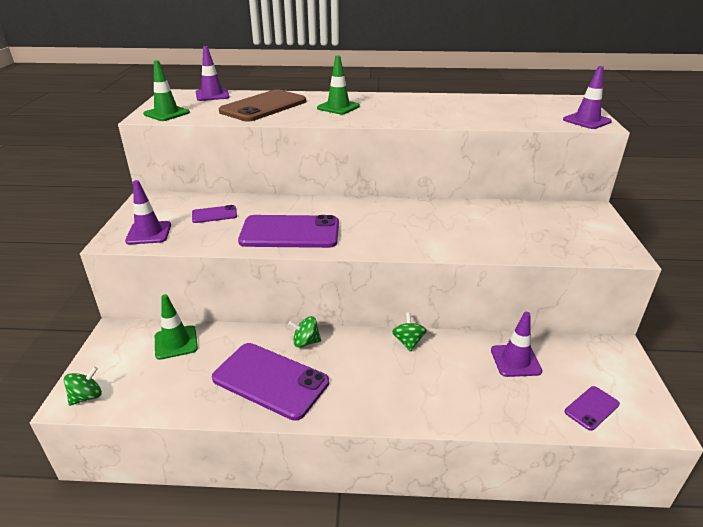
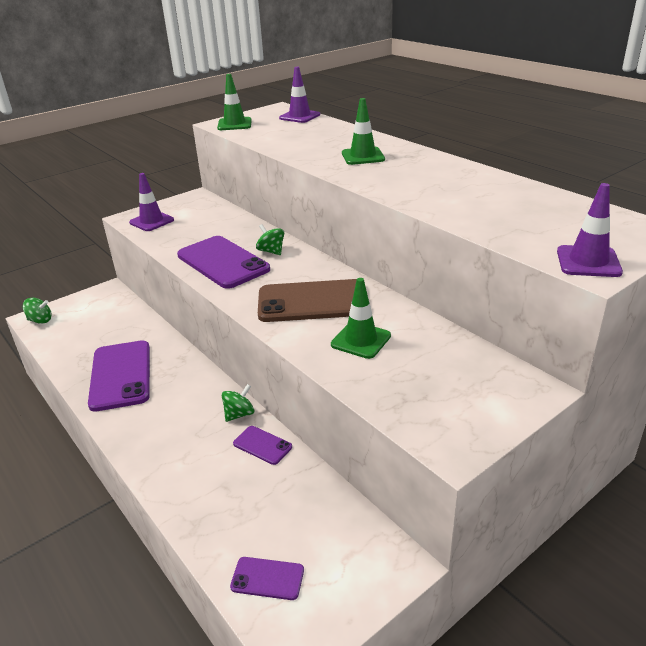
camera: 50 degrees right, 0 degrees up
(176, 342) = (121, 316): green traffic cone -> green traffic cone (361, 340)
(214, 214) = (208, 225): purple phone -> purple phone (262, 445)
(263, 106) = (309, 138): brown phone -> brown phone (312, 302)
(305, 342) = (180, 365): green spinning top -> green spinning top (271, 251)
(515, 360) = (286, 491): purple traffic cone -> none

